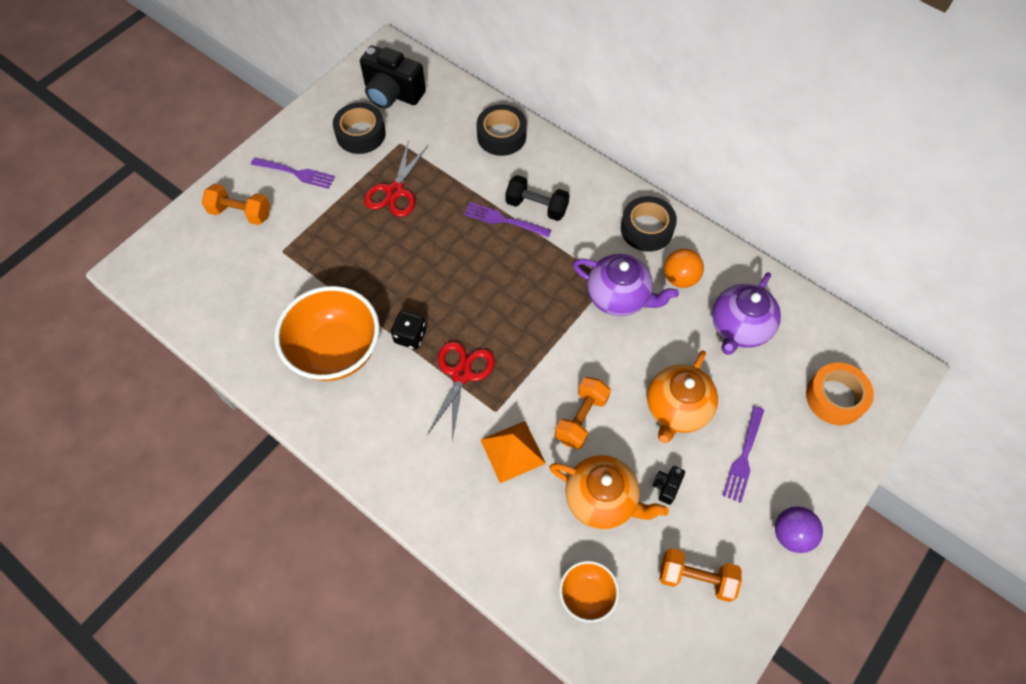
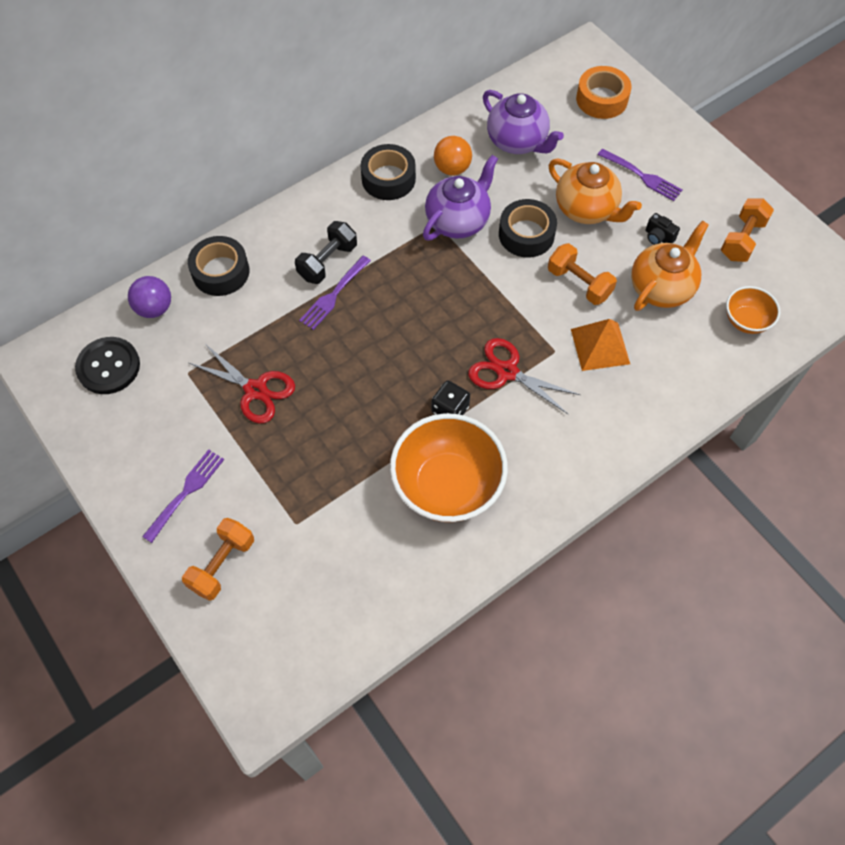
camera: 75 degrees left, 0 degrees up
(360, 134) = (156, 411): black tape -> black tape (526, 234)
(392, 93) = (108, 367): black camera -> black button
(791, 534) = (715, 166): purple ball -> purple ball (154, 308)

